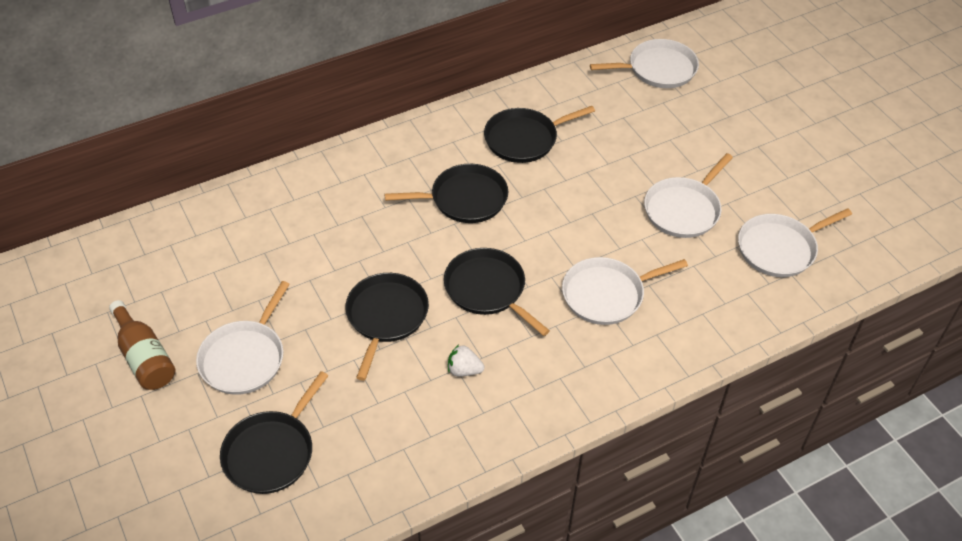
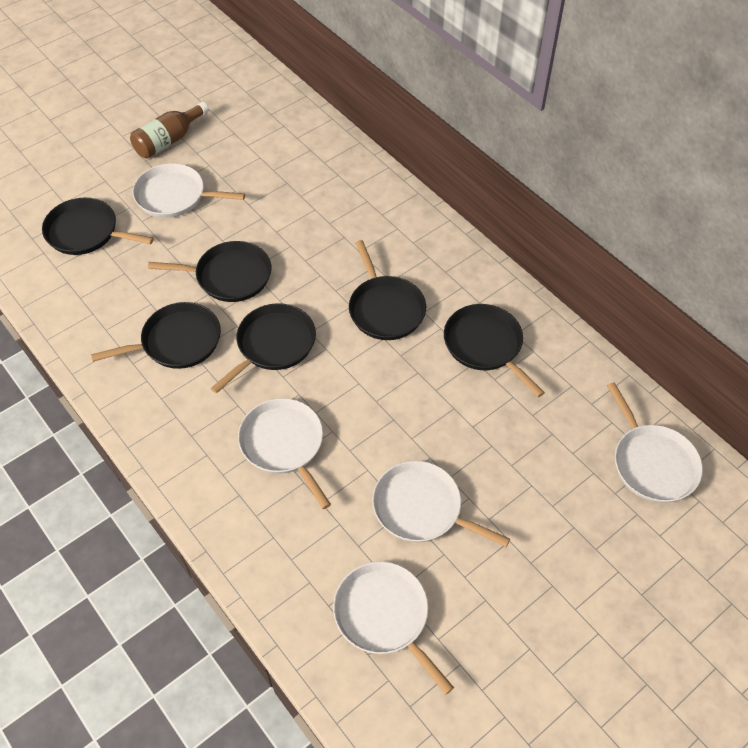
camera: 80 degrees right, 5 degrees up
(464, 370) = (177, 341): white strawberry -> black pan

